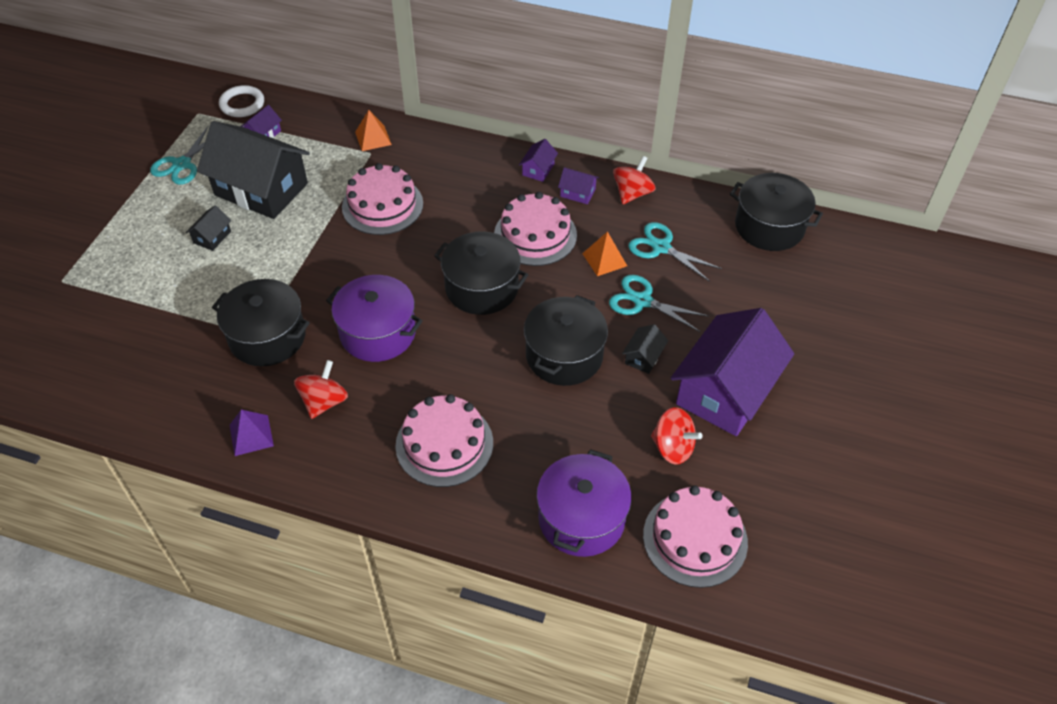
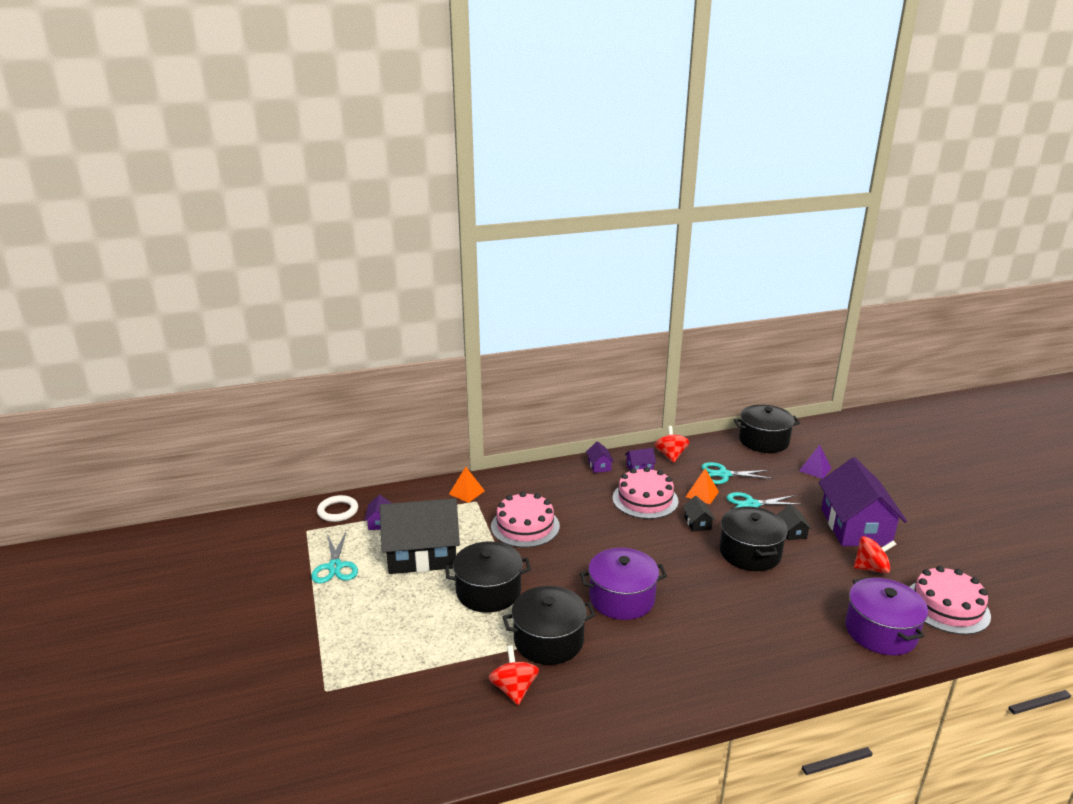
camera: 35 degrees left, 25 degrees down
(212, 237) = (421, 600): black house -> black house (697, 523)
(251, 435) = (620, 707): purple pyramid -> purple pyramid (815, 469)
(324, 401) = (642, 657): red spinning top -> red spinning top (514, 689)
(444, 444) = (751, 638): pink cake -> none
(482, 288) = (652, 541): black pot -> black pot (488, 591)

